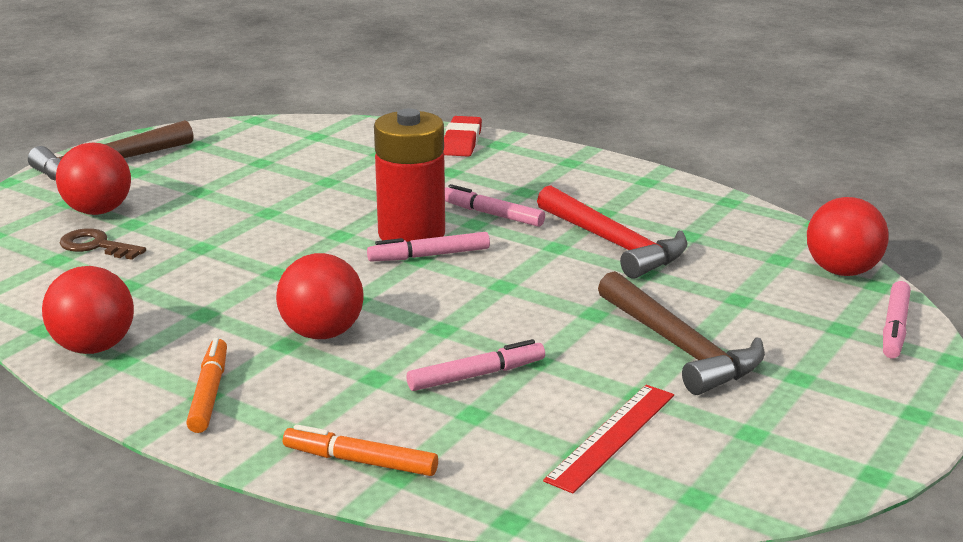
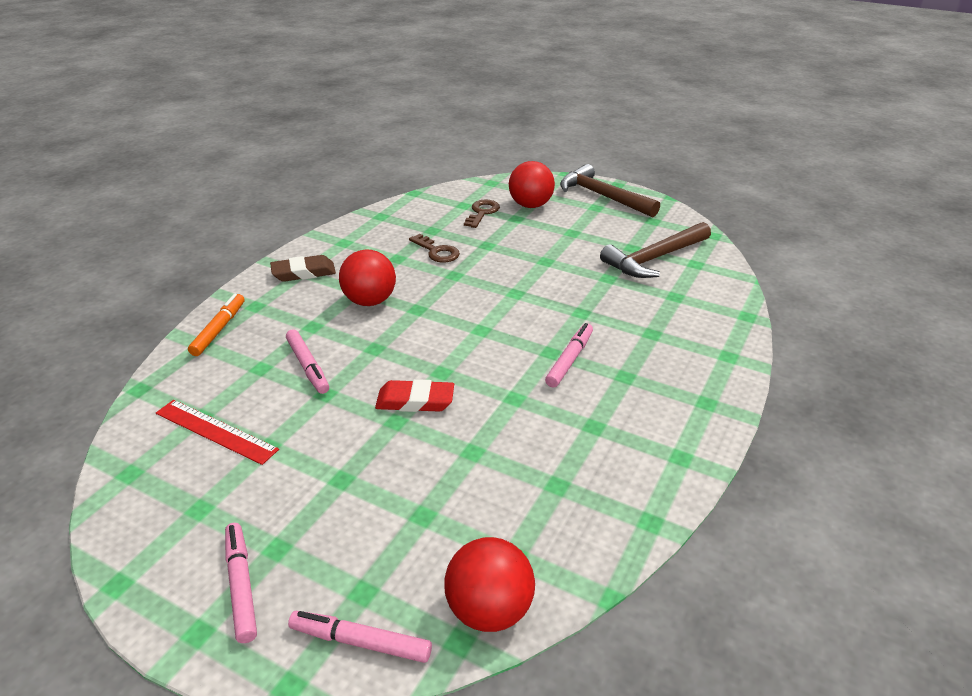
camera: 85 degrees right, 10 degrees up
(94, 347) = (358, 232): red ball -> none
(201, 282) = (437, 251): none -> brown key
(209, 393) = (304, 273): orange marker -> brown eraser
(411, 234) = (523, 323): red battery -> none
(429, 255) = (487, 334): pink marker -> pink marker (241, 585)
(462, 142) = (721, 335): red eraser -> red eraser (415, 401)
(613, 244) = (525, 432): red hammer -> none
(679, 347) = (336, 470): brown hammer -> brown hammer (654, 258)

